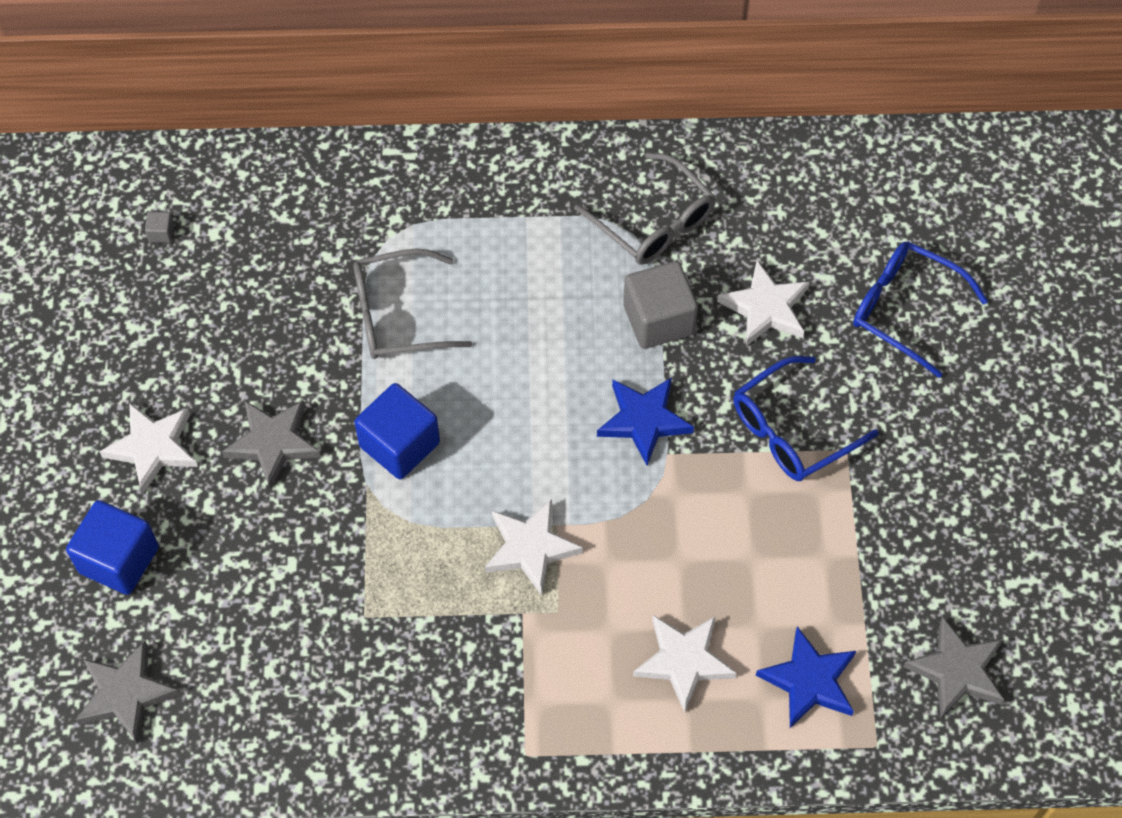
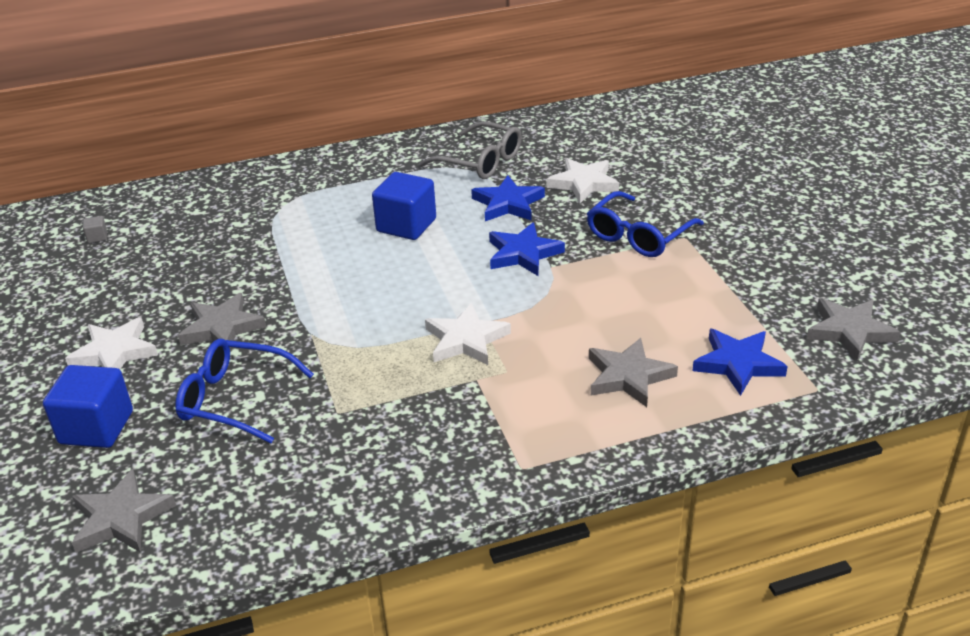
camera: 15 degrees left, 25 degrees down
(398, 315) = (304, 240): grey glasses -> none
(399, 445) = (331, 306): blue cube -> blue cube (406, 225)
(658, 320) = (508, 204): grey cube -> blue star
(684, 661) = (628, 376): white star -> grey star
(905, 310) = (683, 165): blue glasses -> blue glasses (235, 399)

